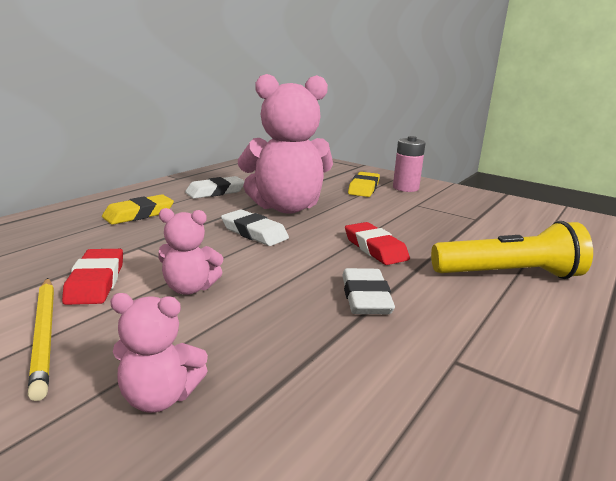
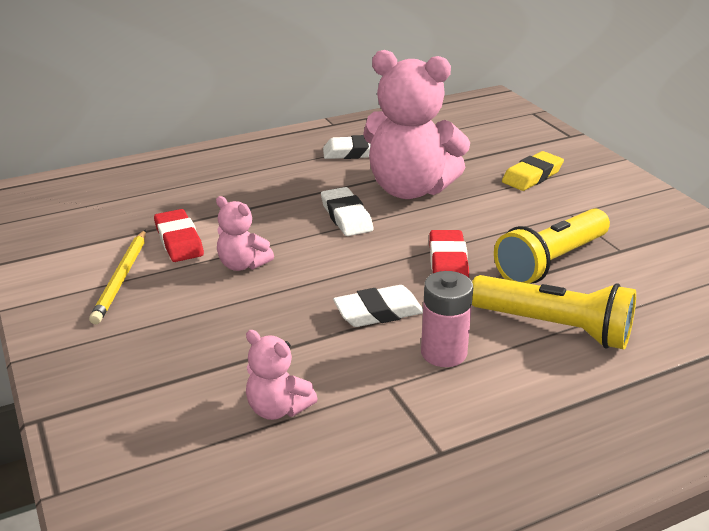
camera: 30 degrees right, 10 degrees up
(96, 282) = (179, 240): red eraser -> red eraser turned 45 degrees counterclockwise
(139, 214) = (259, 171): yellow eraser -> none
(160, 397) = (162, 344): pink teddy bear -> pink teddy bear (278, 408)
(365, 297) = (378, 312): white eraser -> white eraser turned 45 degrees clockwise
(405, 188) = (589, 185): pink battery -> pink battery (443, 353)
(445, 233) = (551, 262): none -> yellow flashlight

